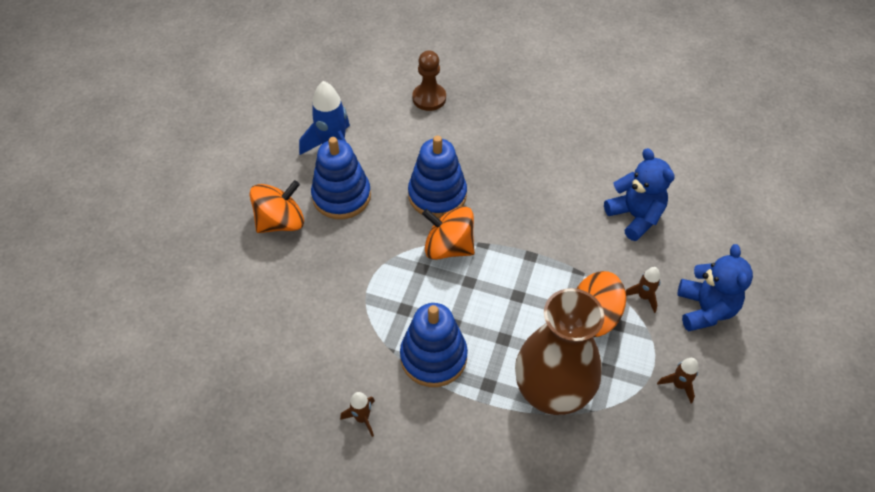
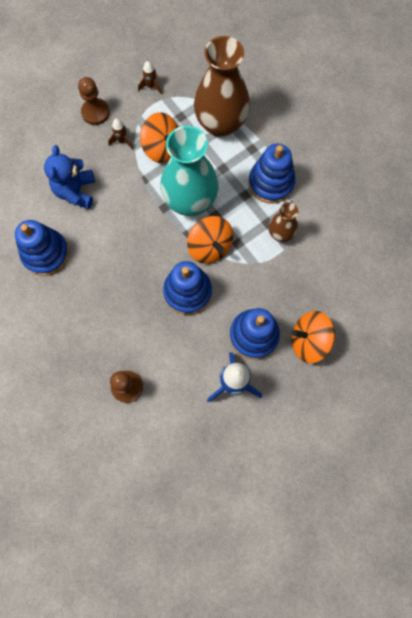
camera: 145 degrees left, 20 degrees up
(362, 418) = (334, 174): brown rocket -> none
(381, 306) = (280, 234): none -> brown vase
(509, 279) = (190, 201): none -> turquoise vase
(602, 149) = (46, 253): none -> blue stacking toy
(705, 309) = (95, 112): blue teddy bear -> brown pawn

